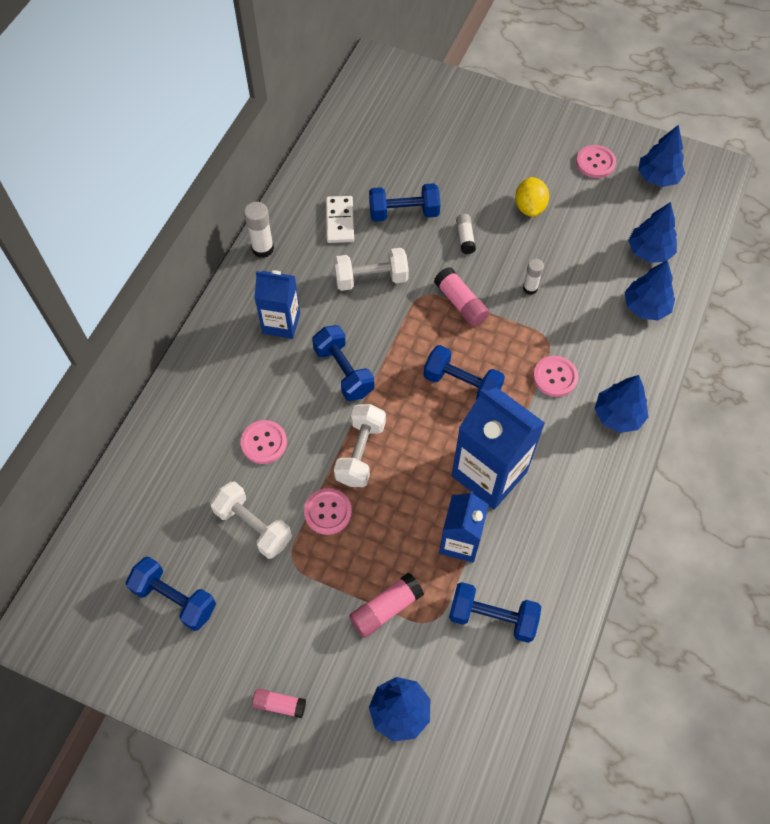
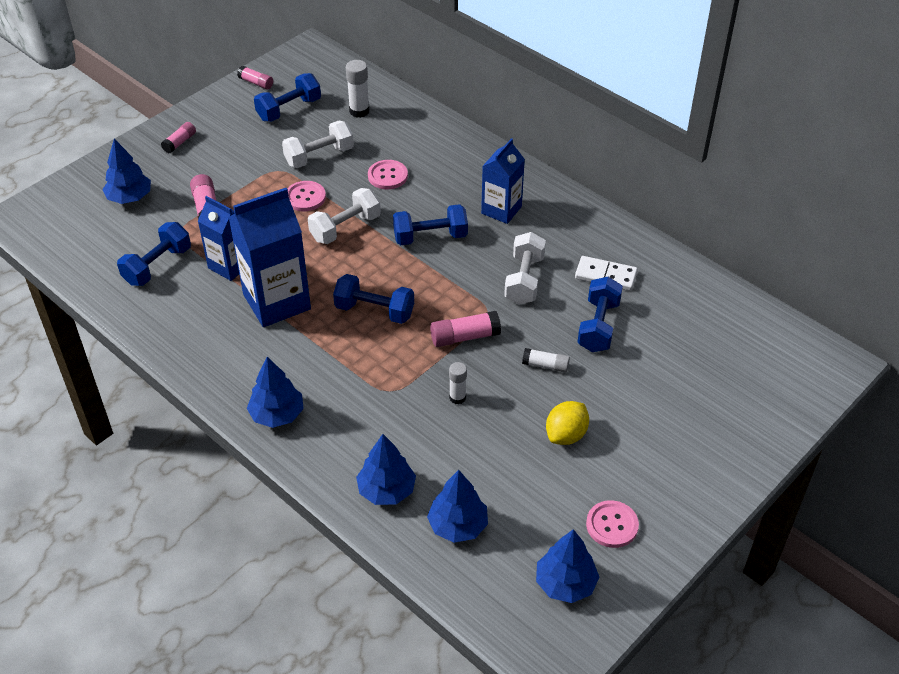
camera: 110 degrees right, 15 degrees down
(129, 666) = (256, 83): none -> pink glue stick
(263, 249) = (592, 216): white glue stick -> white glue stick (359, 111)
(360, 453) = (345, 228): white dumbbell -> white dumbbell turned 75 degrees counterclockwise
(462, 384) = (374, 311): blue dumbbell -> blue dumbbell turned 60 degrees clockwise
(529, 207) = (566, 435): yellow lemon -> yellow lemon turned 75 degrees counterclockwise
(555, 377) = (345, 381): pink button -> none

